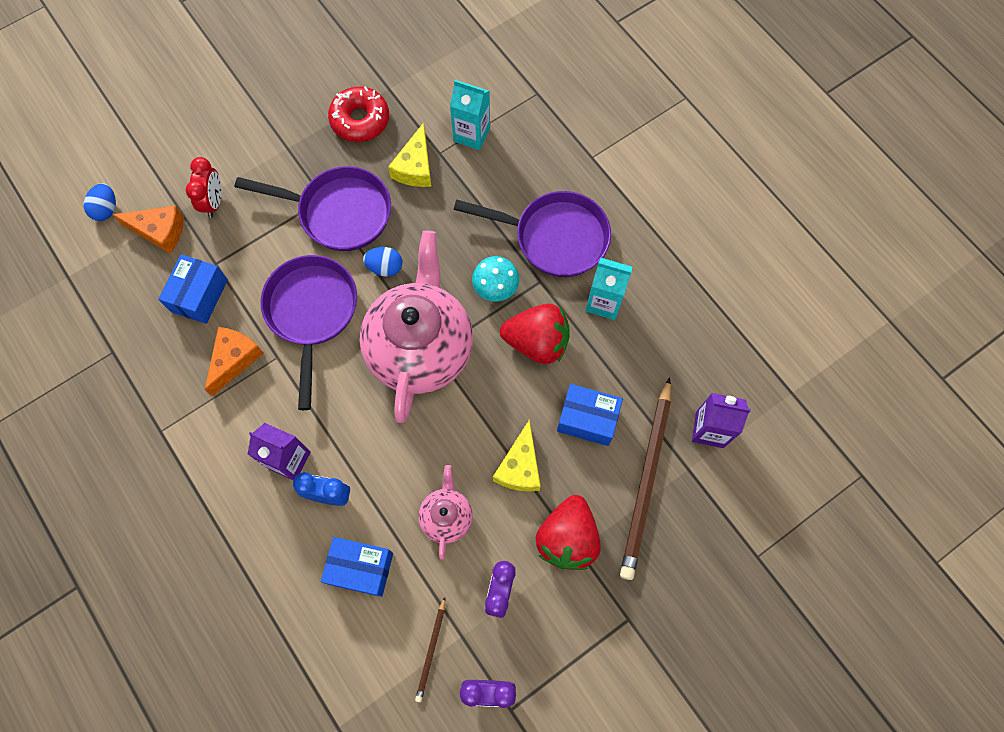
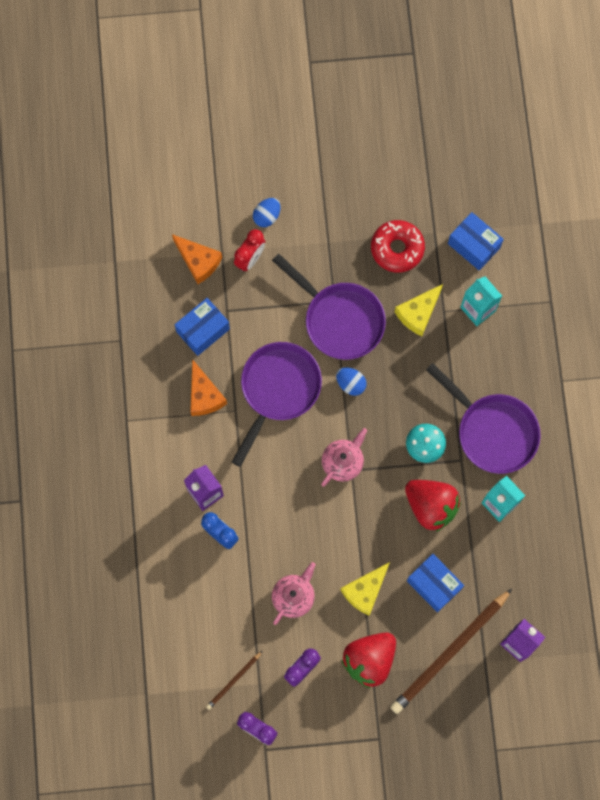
camera: 30 degrees right, 5 degrees up
(106, 209) = (167, 220): blue egg -> blue egg (267, 216)
(234, 359) = (204, 395): orange cheese -> orange cheese turned 105 degrees clockwise
(360, 568) = (215, 598): blue box -> blue box (474, 245)
(420, 347) = (343, 462): pink teapot -> pink teapot, size x0.46

